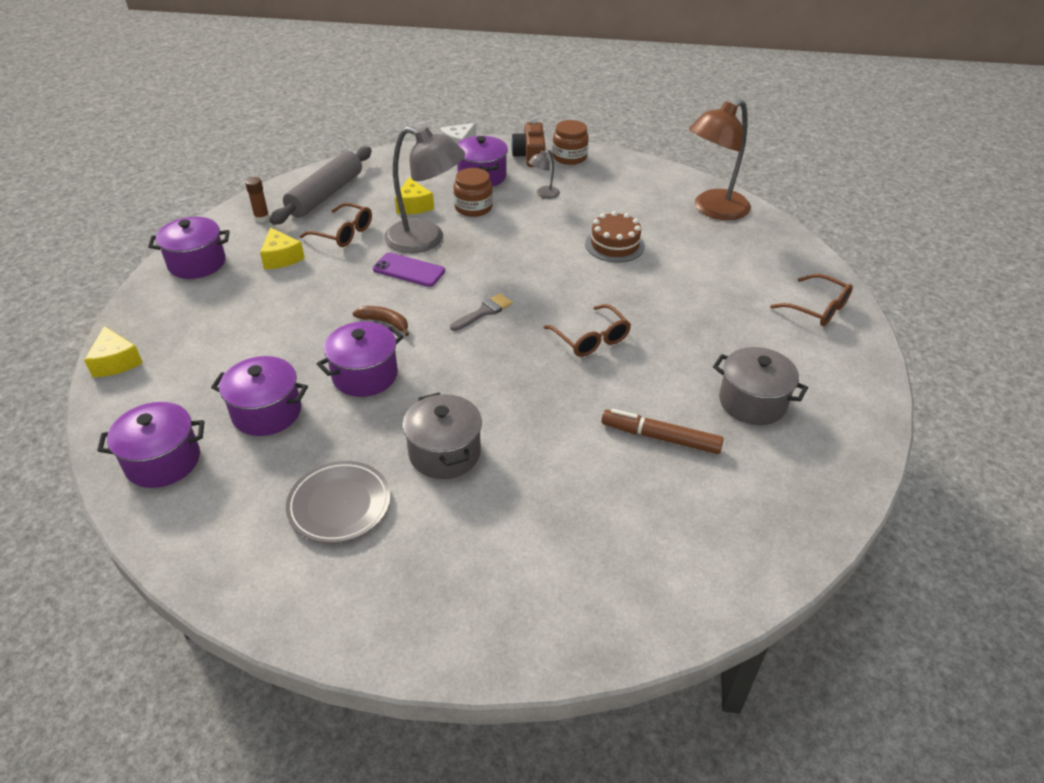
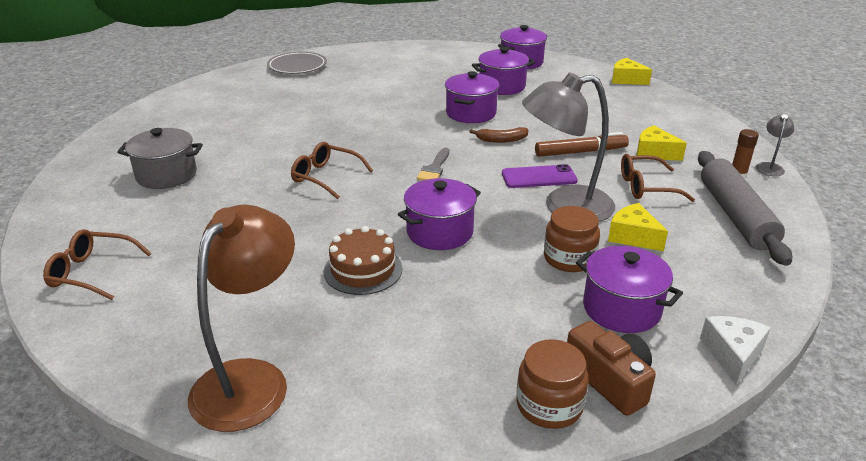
camera: 150 degrees right, 10 degrees down
(197, 263) = (703, 131): purple pot -> purple pot (440, 232)
(339, 505) = (410, 73): grey plate -> grey plate (297, 66)
(444, 453) = (375, 99): grey pot -> none
(543, 194) = (511, 310): grey lamp -> grey lamp (769, 167)
(660, 437) = (237, 139): brown marker -> brown marker (580, 152)

